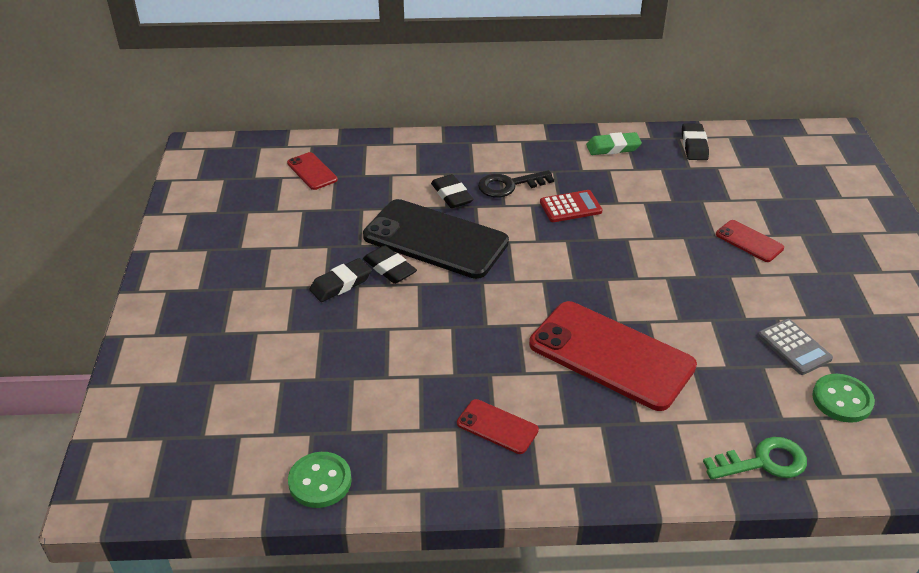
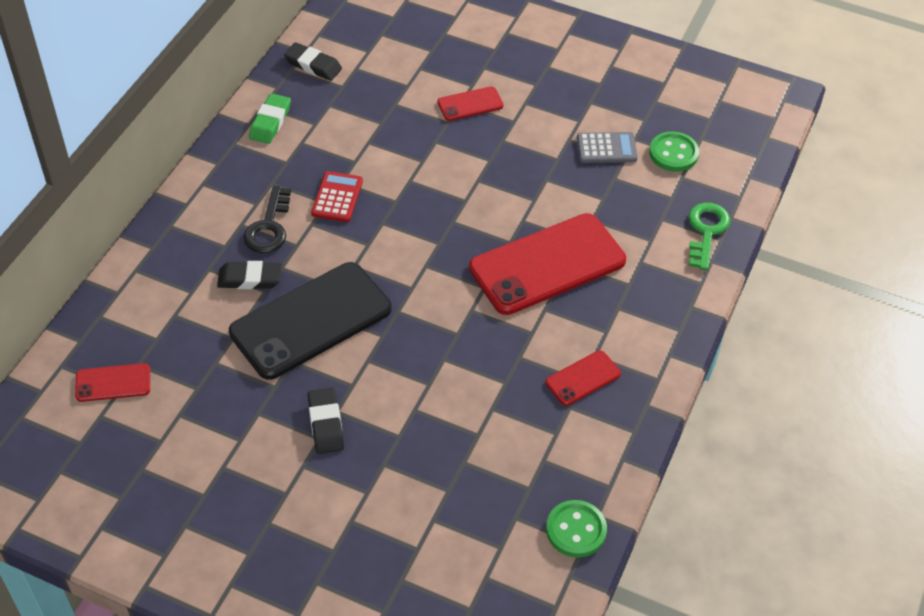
camera: 65 degrees left, 10 degrees up
(389, 268) = (329, 375): black eraser -> none

